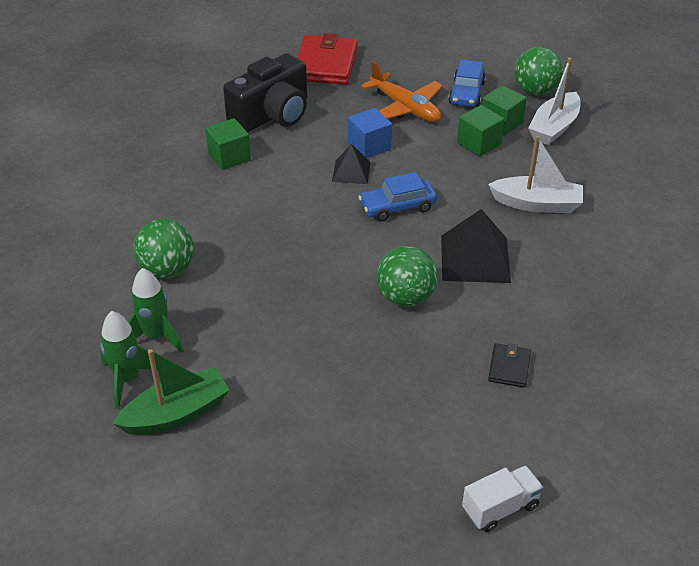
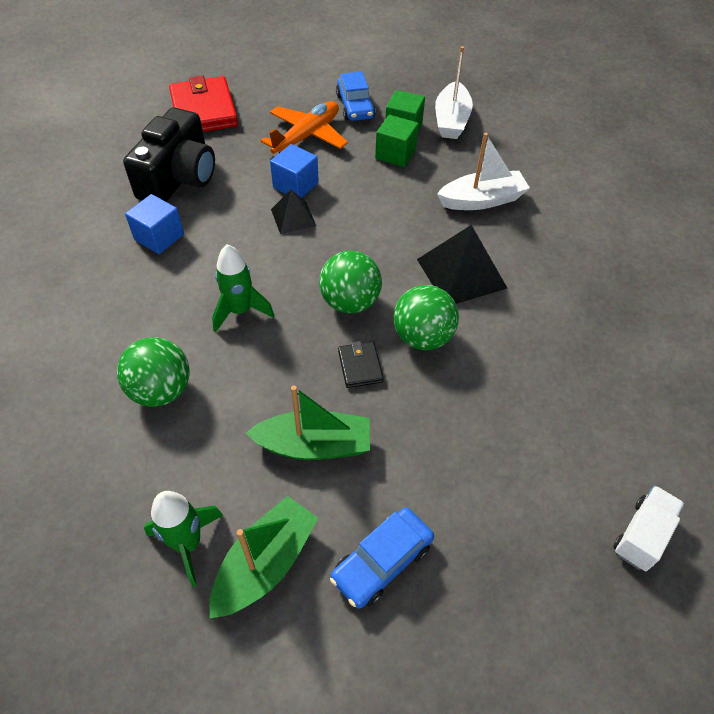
camera: 25 degrees left, 10 degrees up
(156, 337) = (191, 477): green rocket -> green rocket (240, 311)
(229, 157) = (159, 237): green cube -> blue cube
(263, 347) = (314, 445): none -> green boat
(397, 207) = (359, 241): blue car -> blue car (382, 562)
(405, 108) = (307, 136): orange plane -> orange plane turned 75 degrees counterclockwise
(509, 367) = (559, 378): black wallet -> black wallet (360, 366)
(535, 91) = (414, 89): green ball -> green ball (350, 302)

